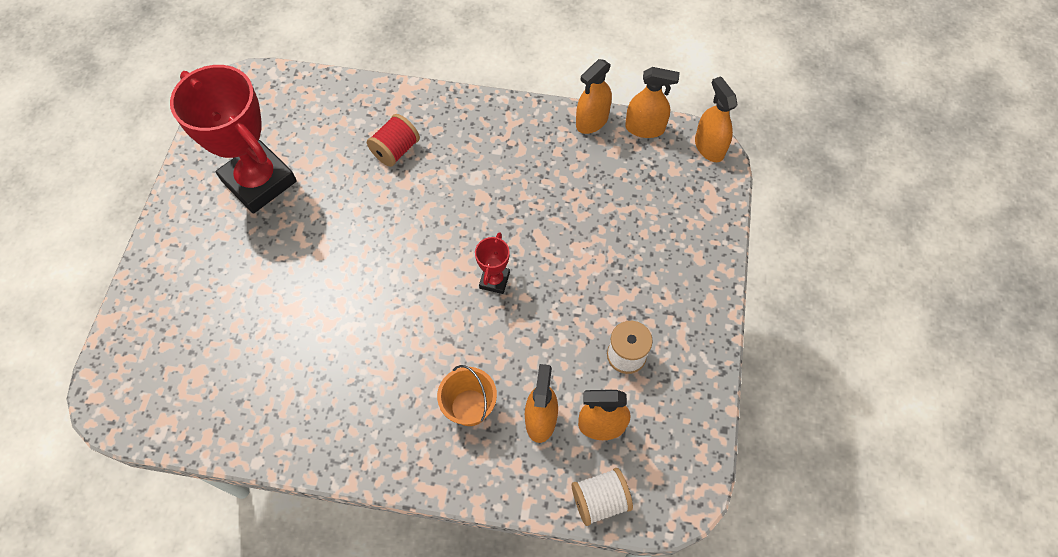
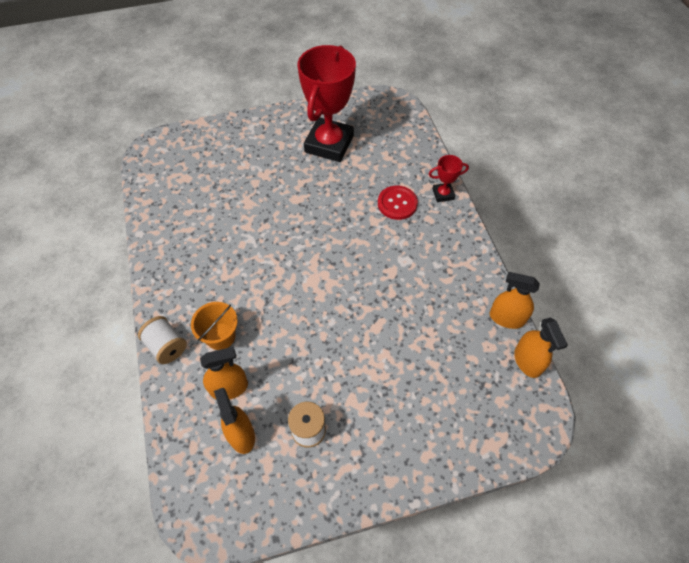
camera: 65 degrees right, 5 degrees down
(396, 150) = (397, 203): red spool -> red button
(494, 280) = (327, 309): red trophy -> red trophy (443, 194)
(600, 500) = (180, 458): white spool -> white spool (166, 346)
(709, 147) = (544, 422): orange spray bottle -> none

